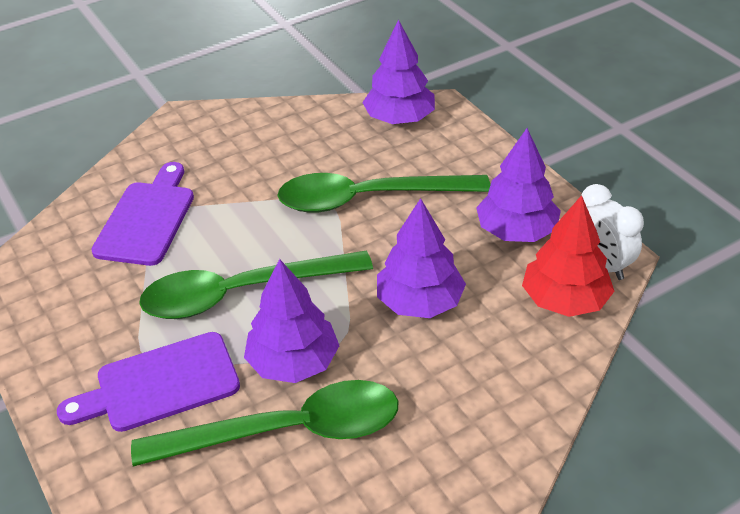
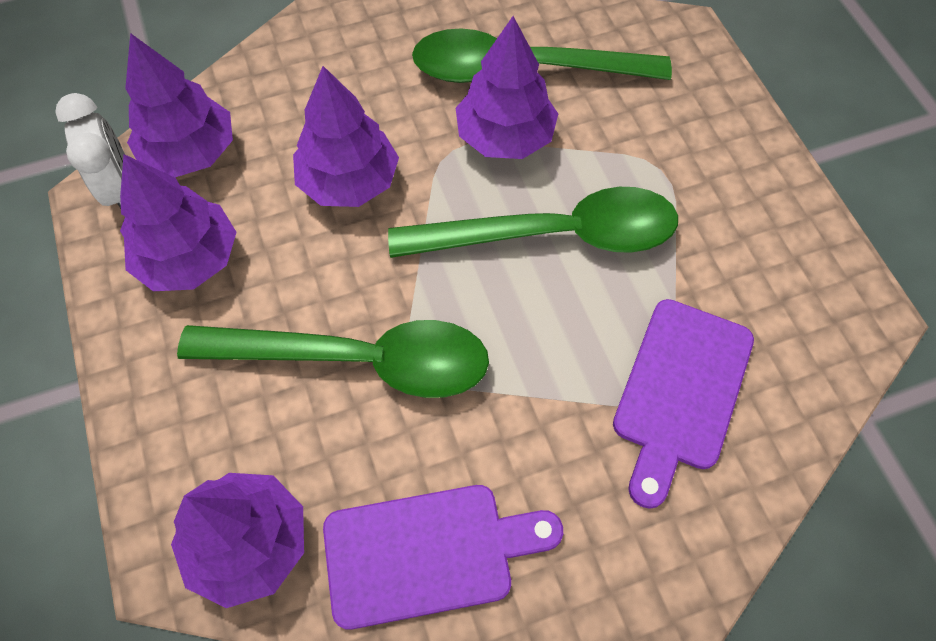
camera: 170 degrees left, 20 degrees up
(160, 384) = (647, 139): purple cutting board -> purple cutting board (428, 552)
(565, 300) = (190, 152): red tree -> purple tree

